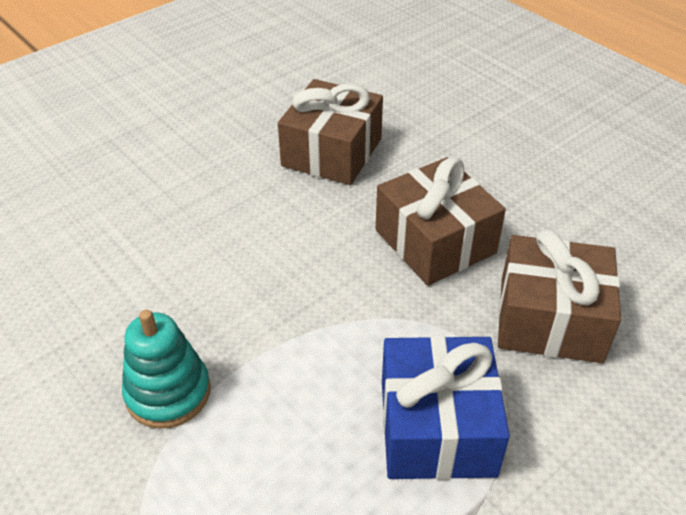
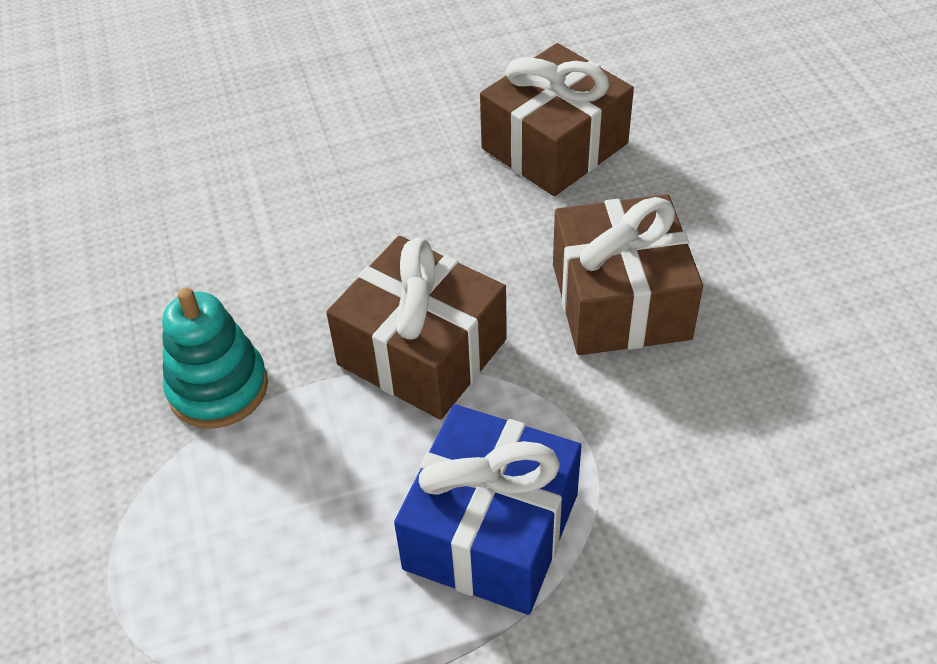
camera: 25 degrees right, 5 degrees up
(550, 319) = (711, 448): brown gift -> brown gift (422, 352)

